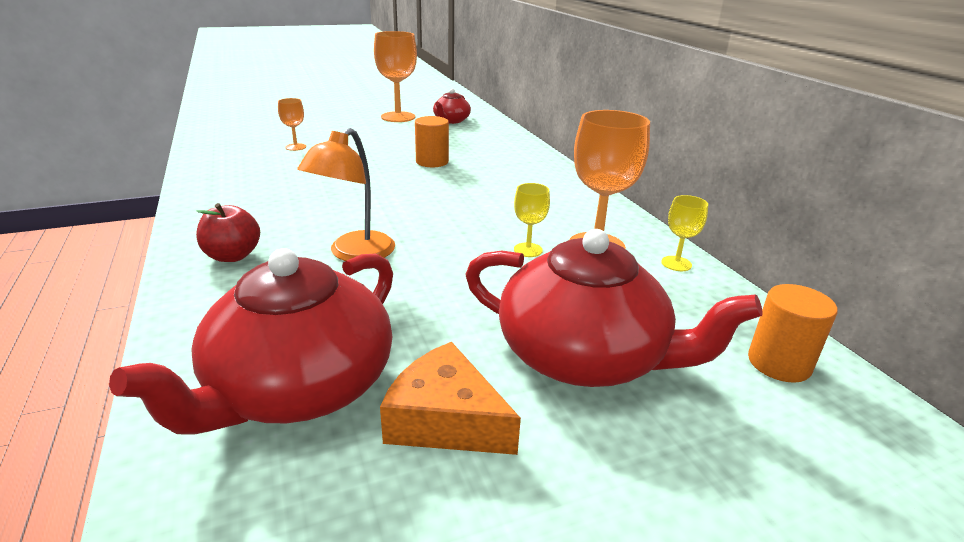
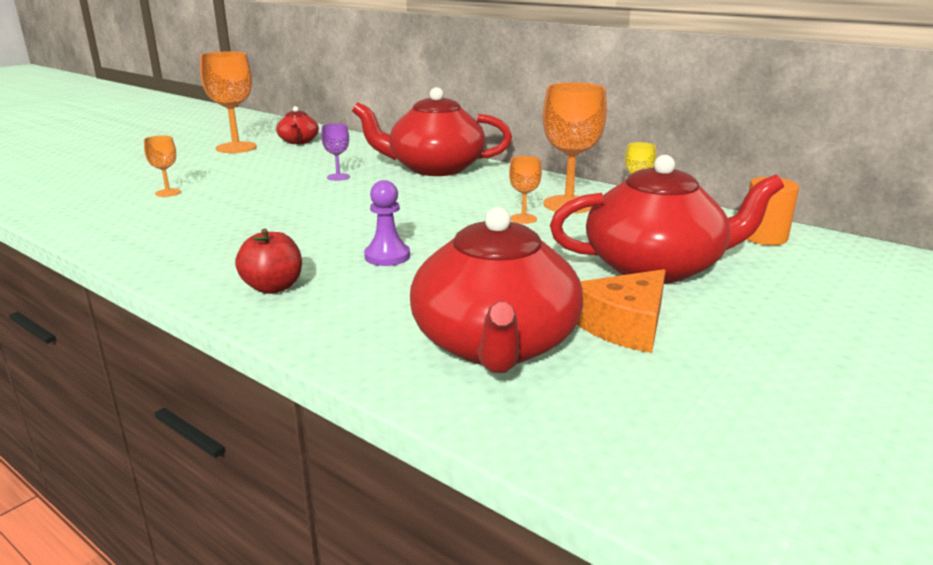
camera: 30 degrees left, 5 degrees down
(354, 254) = (387, 256): orange lamp -> purple pawn
(432, 162) = (338, 177): orange cylinder -> purple goblet
(445, 420) = (624, 325): orange cheese -> orange cheese turned 45 degrees counterclockwise
(524, 172) = (434, 168): none -> red teapot
(528, 250) = (523, 219): yellow goblet -> orange goblet

